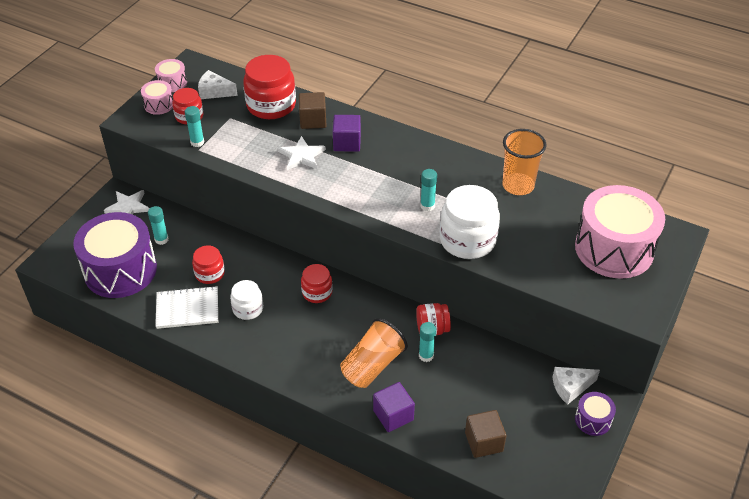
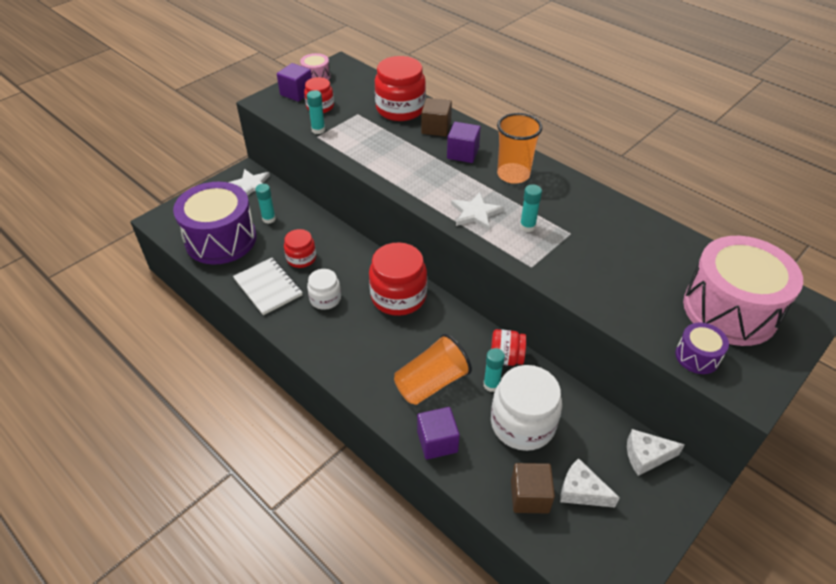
camera: 15 degrees right, 0 degrees up
(159, 105) = (296, 93): pink drum -> purple cube
(187, 309) = (268, 287): white notebook -> white notebook turned 45 degrees clockwise
(214, 92) = (351, 90): white cheese -> white cheese (581, 491)
(302, 156) = (414, 158): white star -> white star (475, 213)
(317, 292) = (398, 296): red jar -> red jar, size x1.76
(467, 240) = (561, 269): white jar -> white jar (522, 424)
(518, 185) = (632, 224): orange cup -> orange cup (513, 175)
(593, 420) = (664, 501): purple drum -> purple drum (697, 356)

